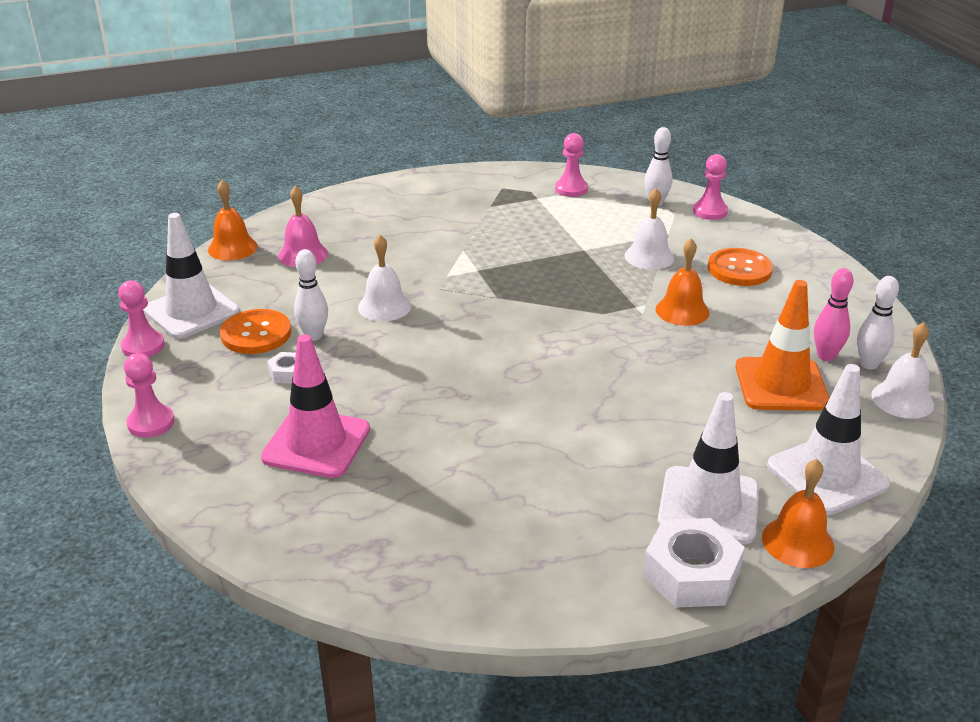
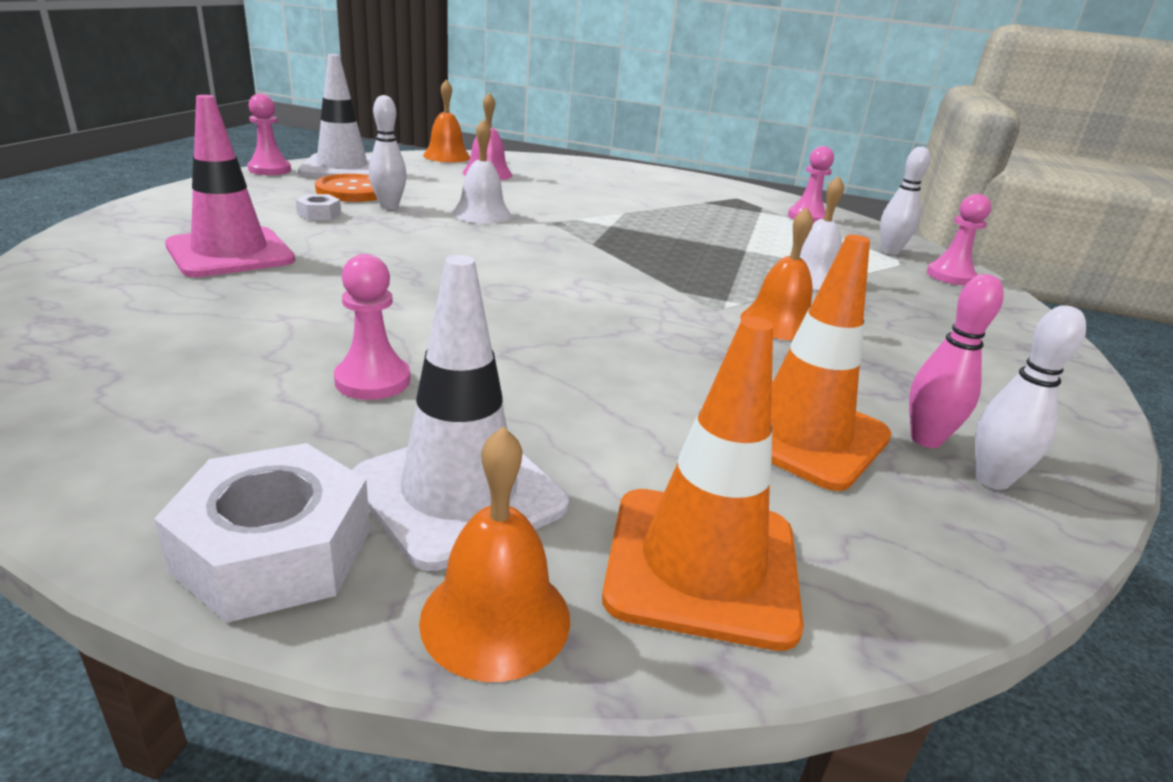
camera: 35 degrees right, 5 degrees down
(151, 423) = (168, 198): pink pawn -> pink pawn (373, 380)
(739, 269) = (917, 323): orange button -> none
(827, 475) = (702, 565): white traffic cone -> orange traffic cone
(902, 399) = (1000, 547): white bell -> none

